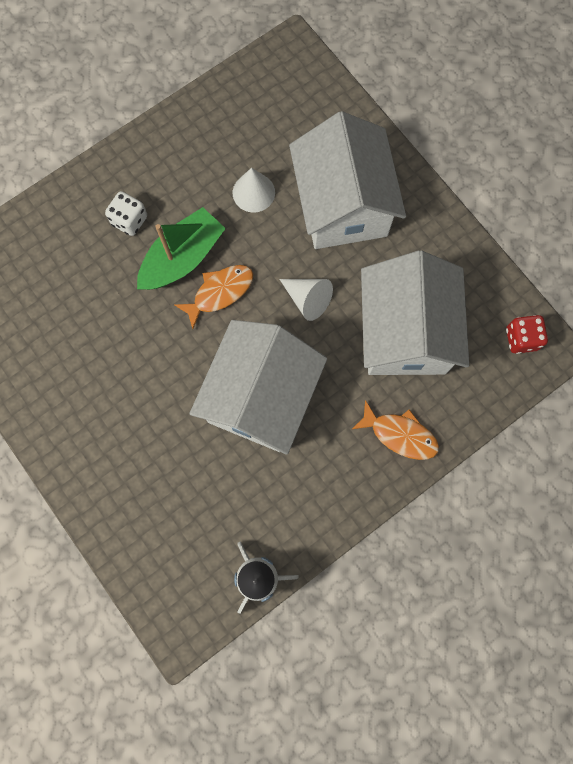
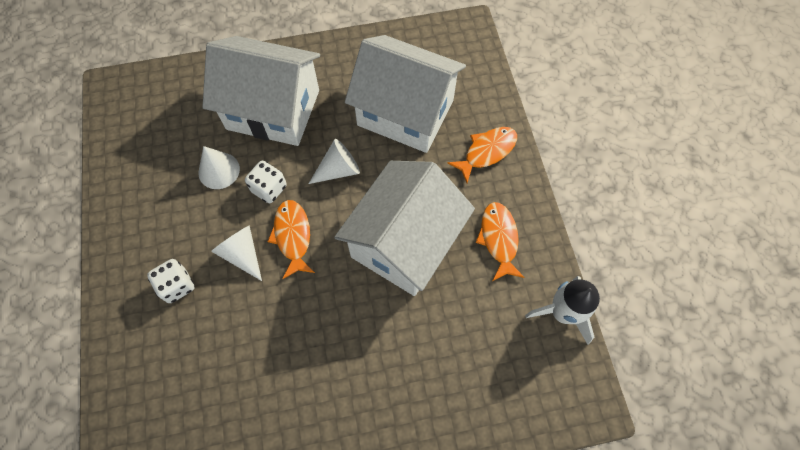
camera: 65 degrees left, 10 degrees down
(182, 258) = (242, 254): green boat -> white cone
(257, 246) = (269, 188): none -> white dice
(261, 397) = (405, 243): white house -> white house turned 75 degrees clockwise
(307, 485) = (498, 239): none -> orange fish
(521, 339) = (450, 40): red dice -> none

